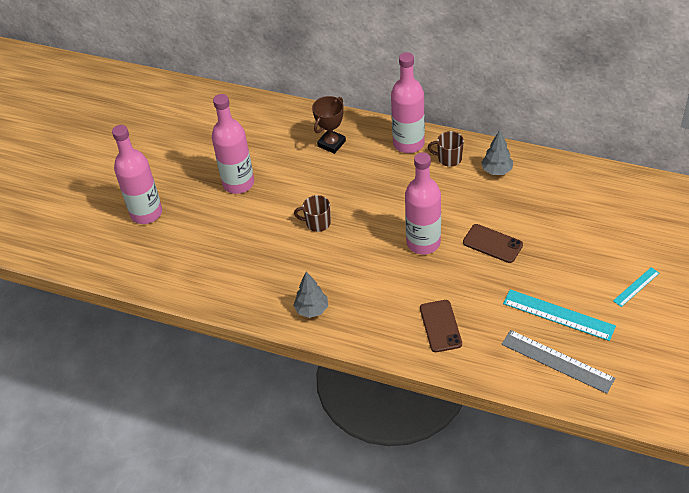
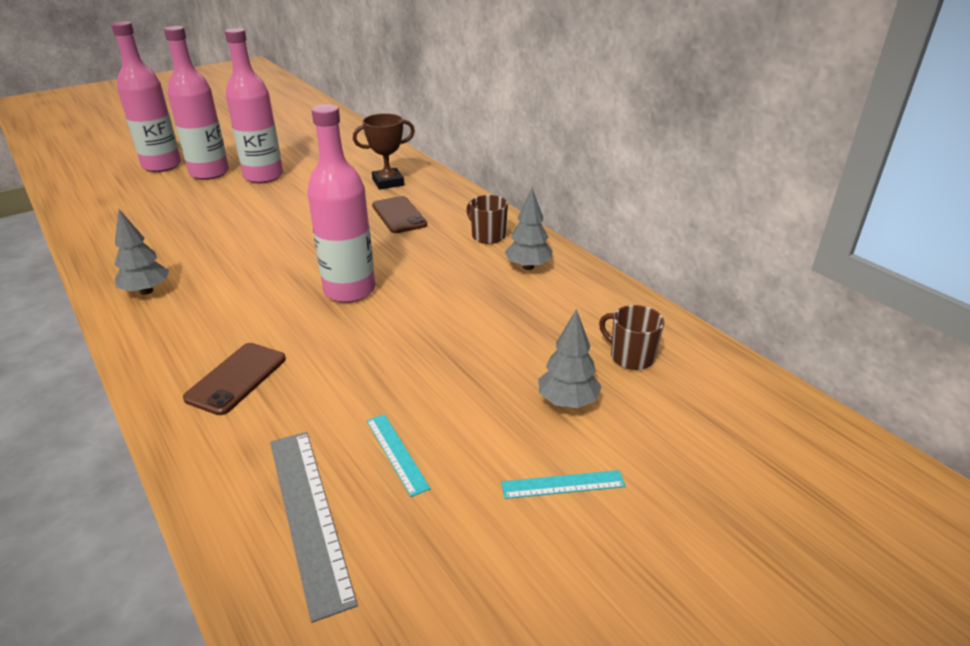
camera: 30 degrees right, 15 degrees down
(317, 223) = (277, 229): brown mug -> brown mug (631, 357)
(408, 143) = (462, 209): pink bottle -> pink bottle (209, 173)
(492, 244) = (425, 329): brown phone -> brown phone (399, 215)
(558, 315) = (396, 453): turquoise ruler -> turquoise ruler, size x0.55
(600, 246) = (567, 402): none -> grey tree

